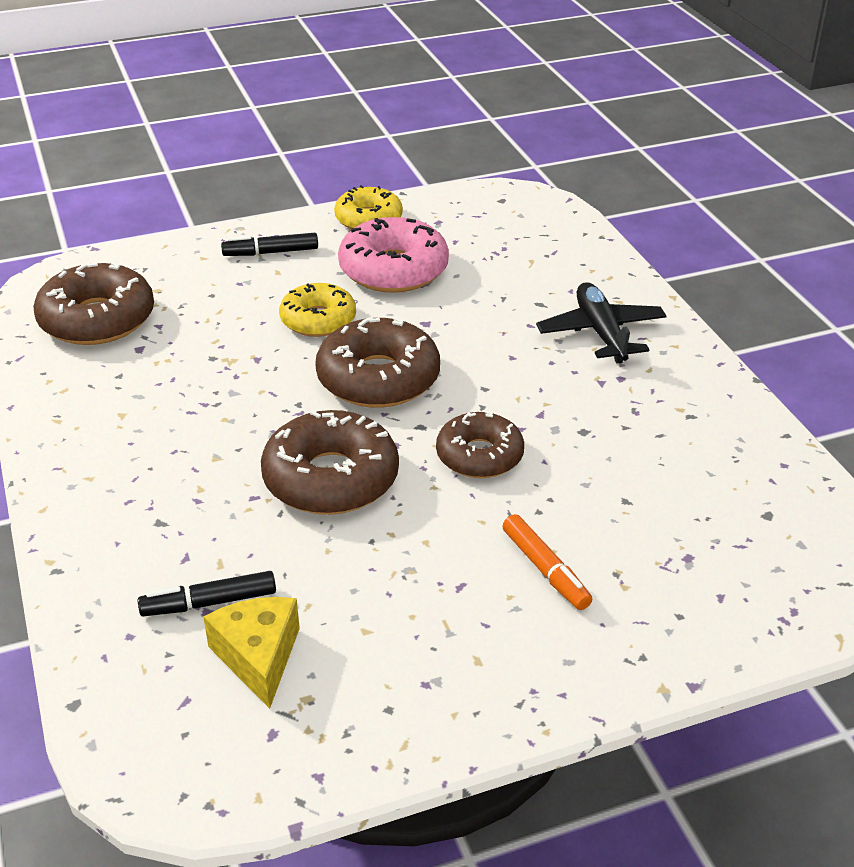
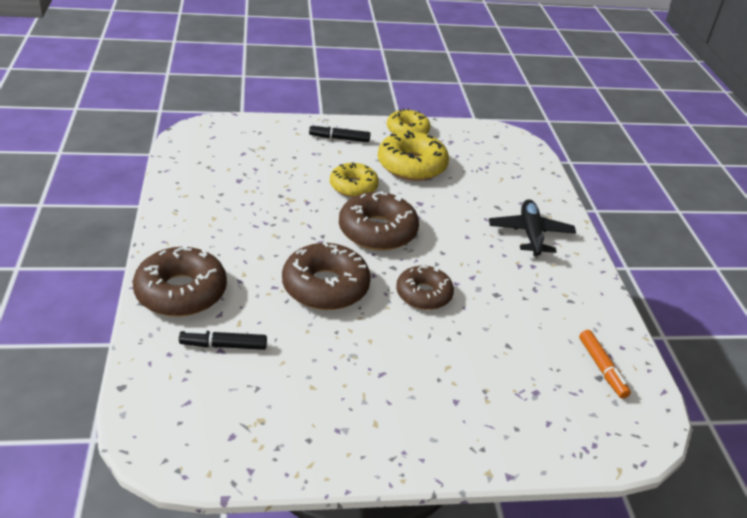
camera: 10 degrees right, 0 degrees up
(97, 319) = (220, 157): brown donut -> brown donut (181, 292)
(258, 657) = (241, 386): yellow cheese -> none
(393, 270) = (411, 165): pink donut -> yellow donut
(545, 570) = (439, 377): orange marker -> orange marker (602, 368)

